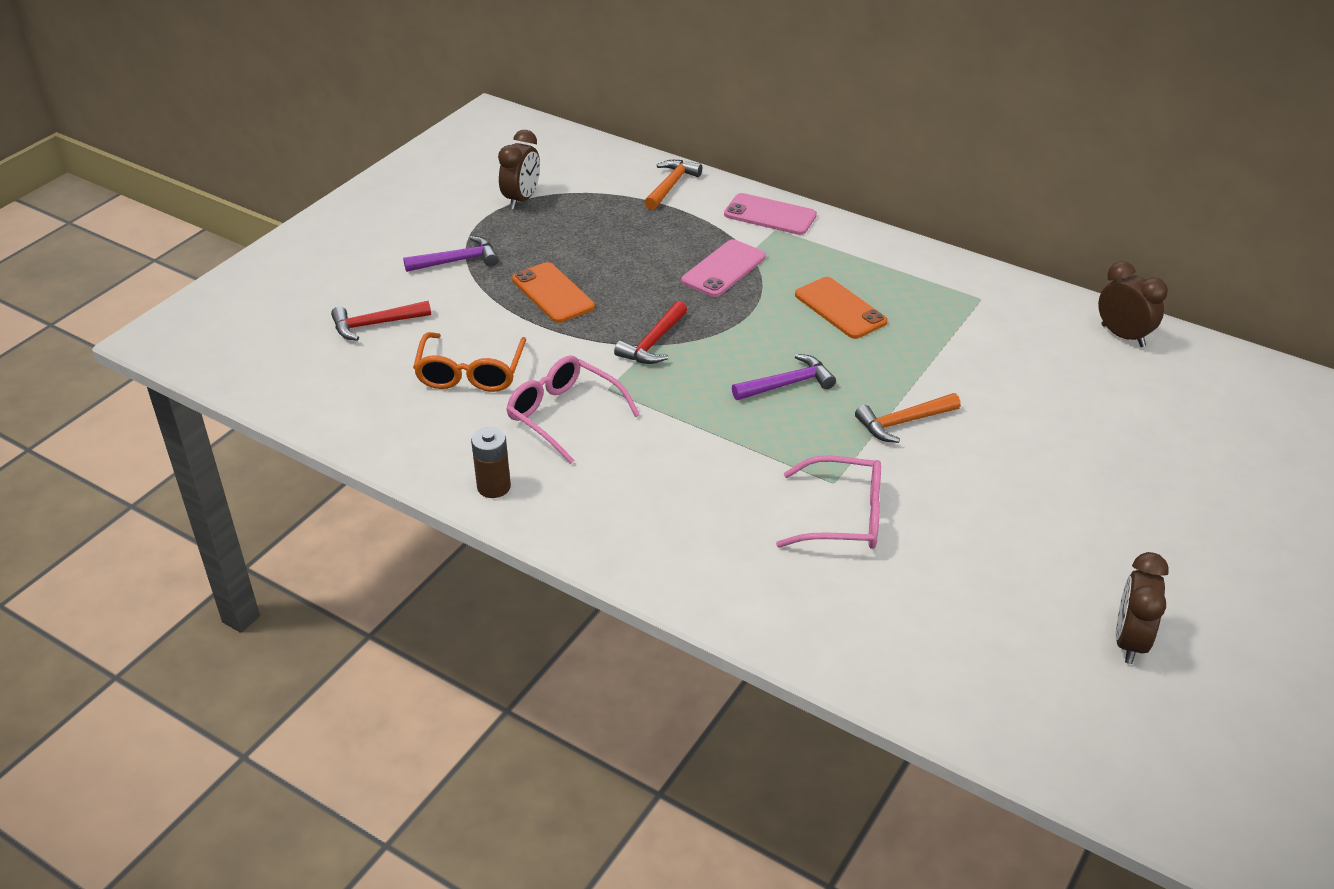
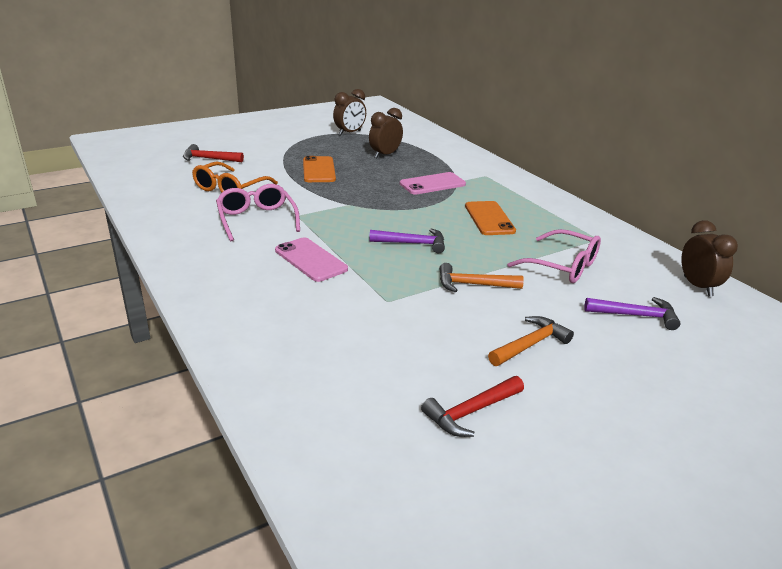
camera: 25 degrees right, 10 degrees down
(457, 261) = (284, 146): purple hammer -> purple hammer (635, 315)
(494, 487) = (174, 238): brown battery -> none
(653, 342) = (350, 203): red hammer -> red hammer (471, 412)
(671, 186) = (441, 145): orange hammer -> orange hammer (530, 344)
(770, 215) = (488, 169): pink phone -> pink phone (310, 260)
(843, 517) = (372, 322): pink glasses -> pink glasses (562, 266)
(1129, 641) = (531, 489): brown clock -> brown clock (385, 155)

